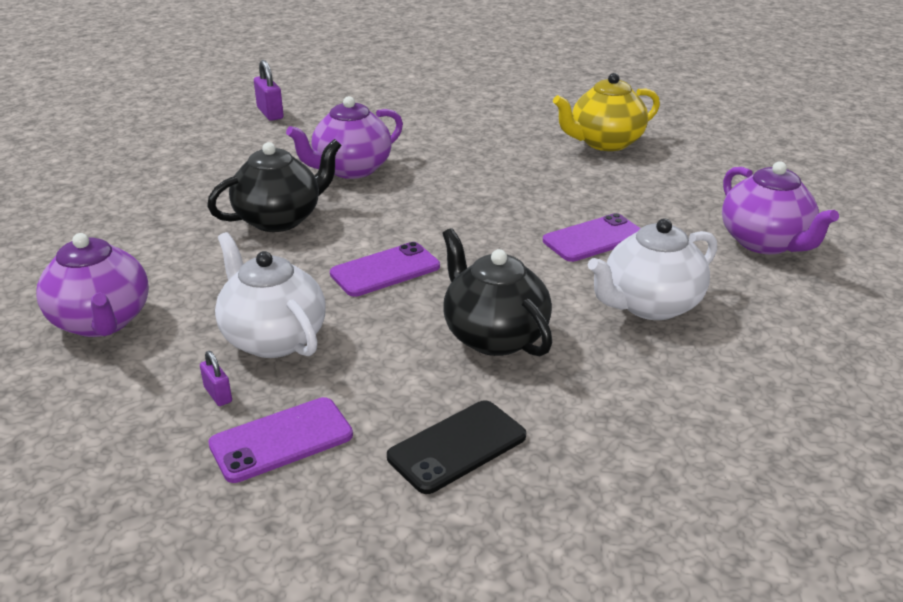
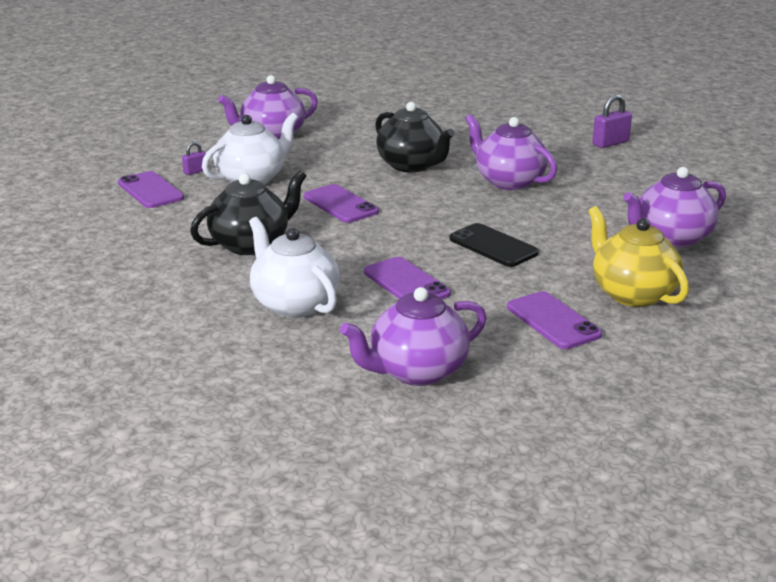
camera: 85 degrees right, 5 degrees down
(457, 446) = (132, 236): black phone -> black phone (493, 246)
(500, 116) = (671, 238): none -> purple teapot
(659, 177) = (553, 321): none -> purple phone

